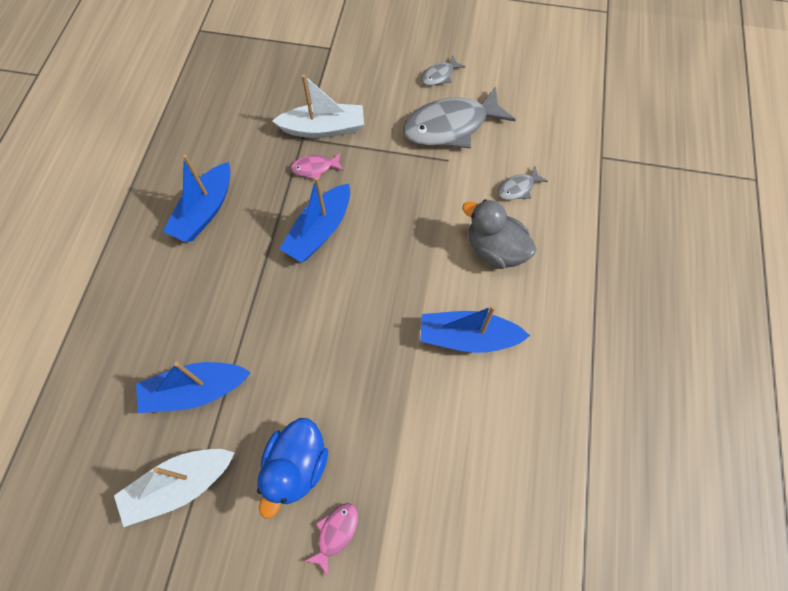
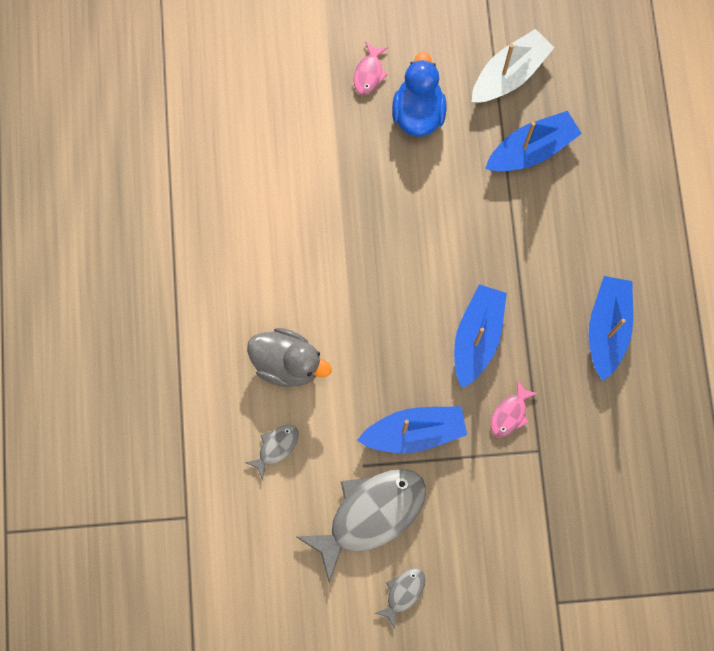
camera: 165 degrees right, 10 degrees up
(315, 168) = (510, 413): pink fish -> pink fish turned 150 degrees clockwise
(323, 128) = (519, 471): white boat -> none
(467, 337) = (296, 262): blue boat -> blue boat (414, 432)

